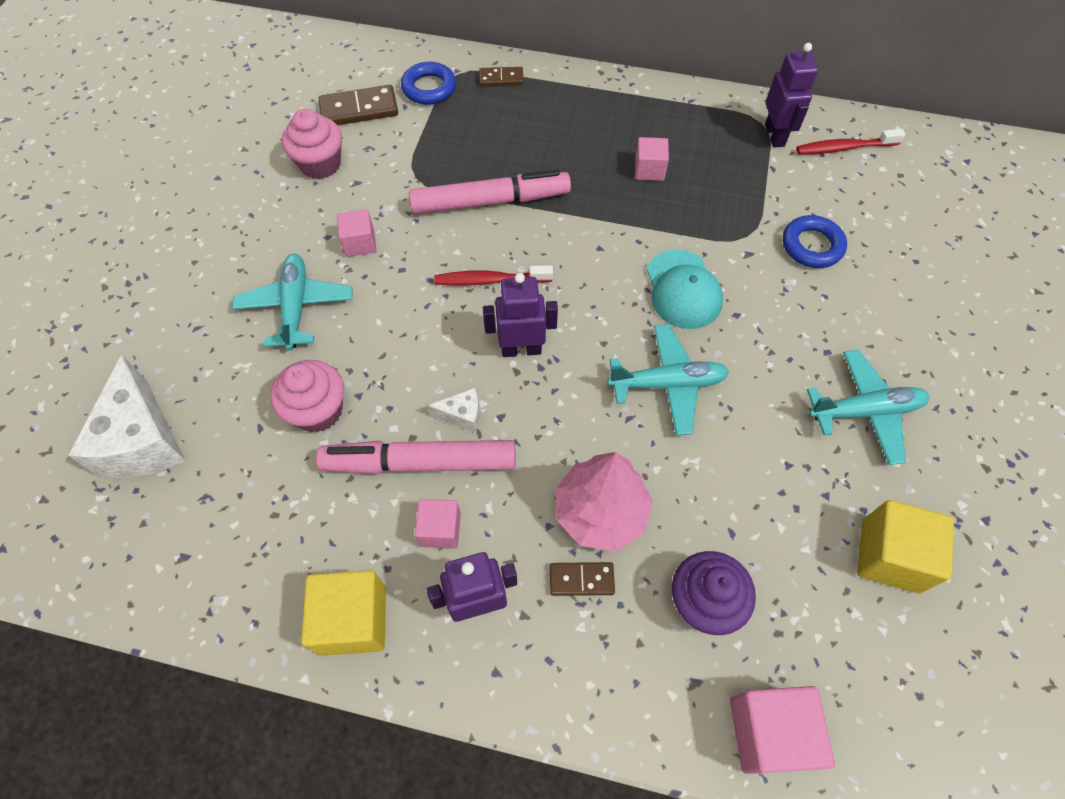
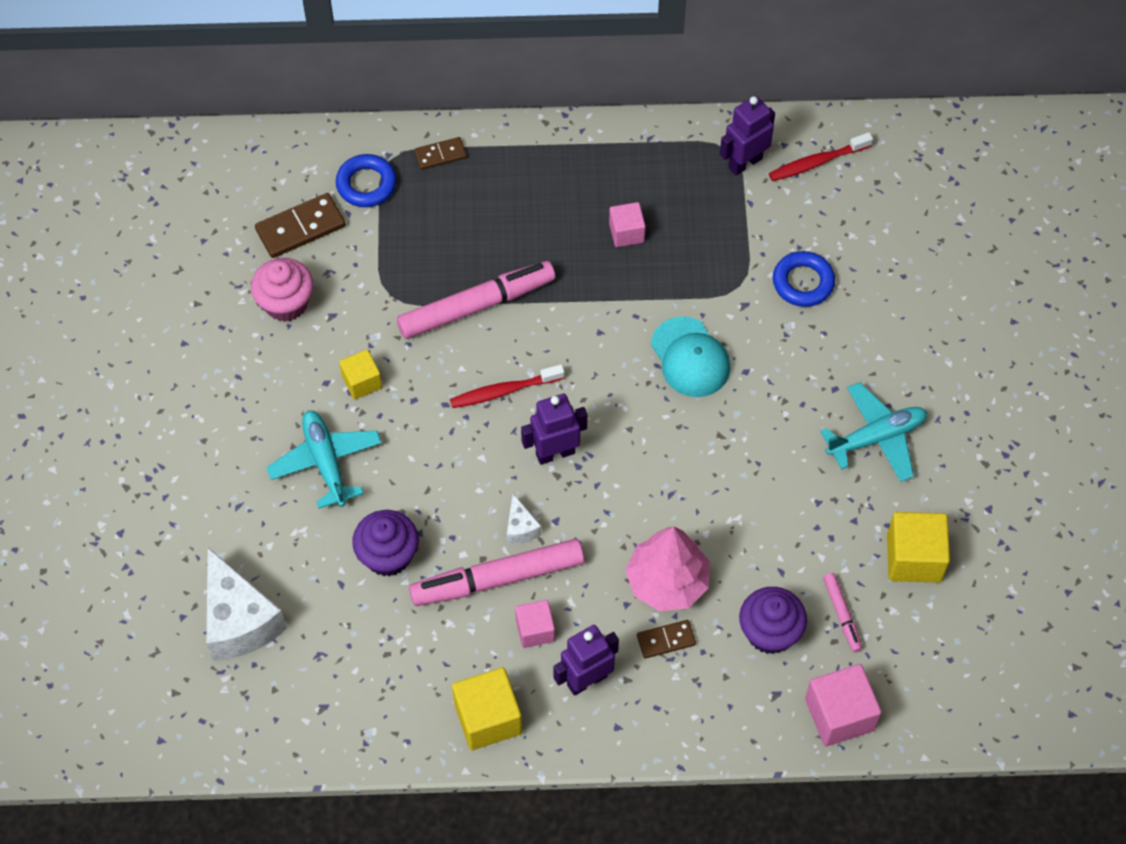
camera: 15 degrees left, 0 degrees up
(318, 411) = (388, 555): pink cupcake -> purple cupcake
(360, 243) = (362, 382): pink cube -> yellow cube
(462, 415) = (520, 528): white cheese -> white cheese turned 90 degrees clockwise
(667, 384) = (697, 454): turquoise plane -> none
(775, 135) = (745, 163): purple robot -> purple robot turned 105 degrees counterclockwise
(793, 603) = (842, 615): none -> pink marker

